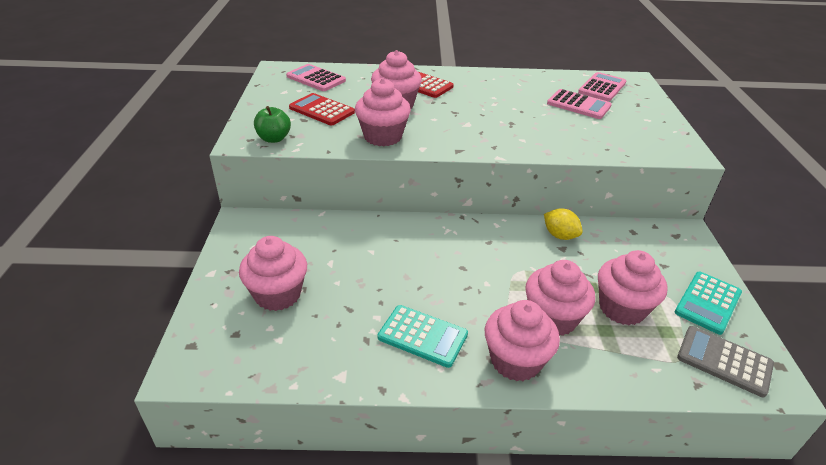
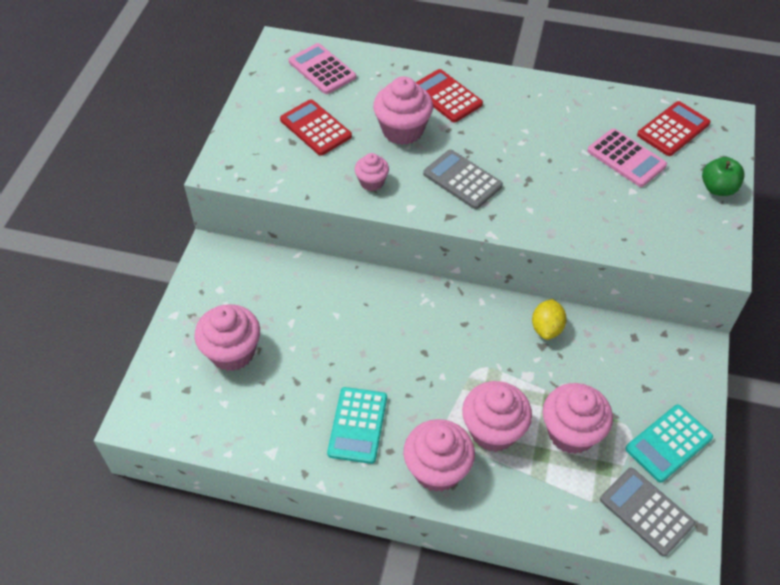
camera: 15 degrees right, 15 degrees up
(274, 138) = (254, 169): green apple -> green apple (718, 188)
(382, 137) = (372, 182): pink cupcake -> pink cupcake, size x0.56
(422, 336) = (358, 425): turquoise calculator -> turquoise calculator turned 60 degrees clockwise
(458, 128) = (462, 180): none -> grey calculator
(560, 235) = (546, 328): yellow lemon -> yellow lemon turned 45 degrees clockwise
(602, 87) = (673, 129): pink calculator -> red calculator

